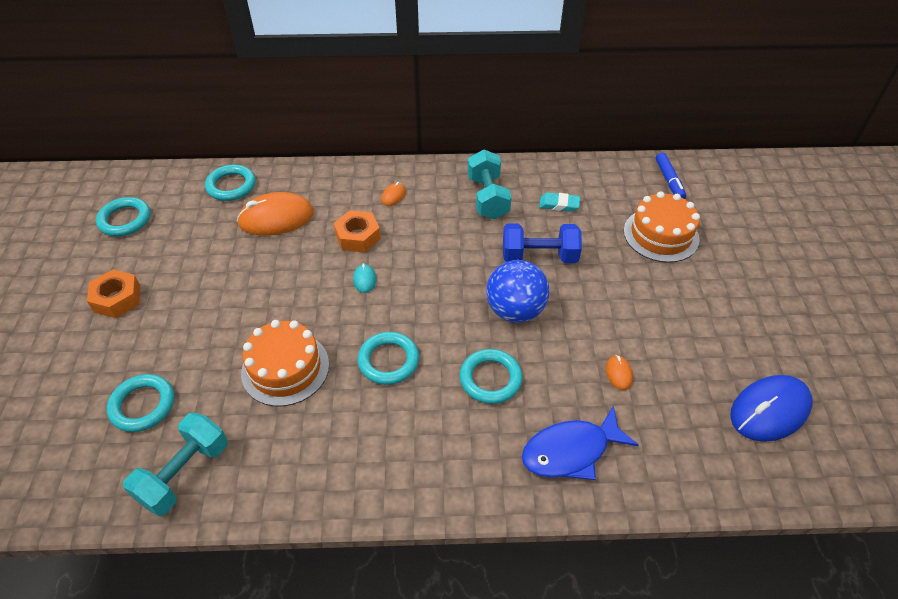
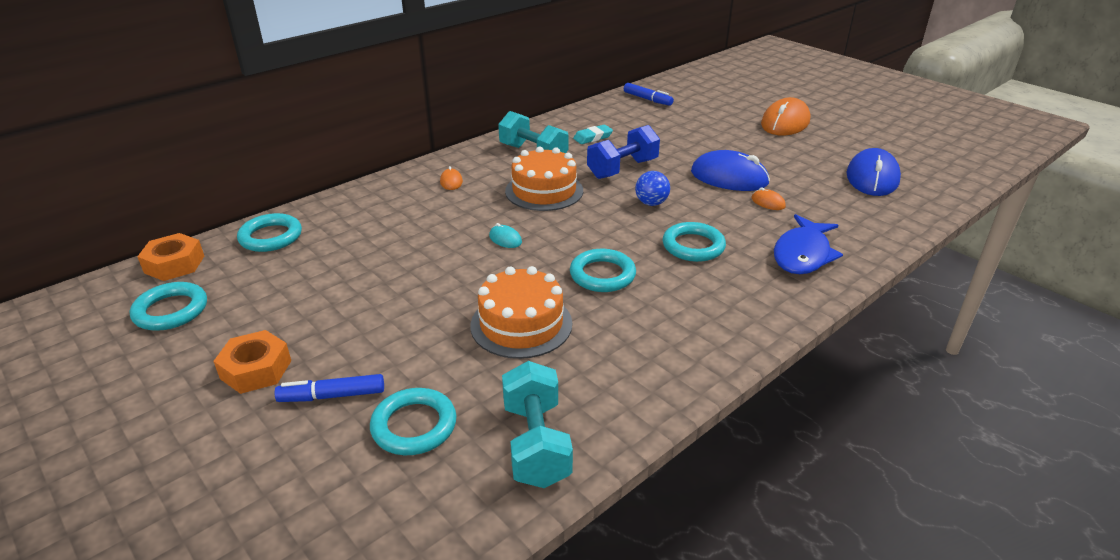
camera: 40 degrees left, 15 degrees down
(130, 348) = (332, 396): none -> blue marker
(276, 218) = (357, 238): orange mouse -> orange mouse (785, 123)
(358, 236) = (457, 217): orange nut -> orange nut (174, 264)
(515, 310) = (651, 203): blue ball -> blue ball, size x0.57
(621, 322) = (729, 177): none -> blue mouse
(661, 235) = (684, 126): orange cake -> orange cake (544, 191)

